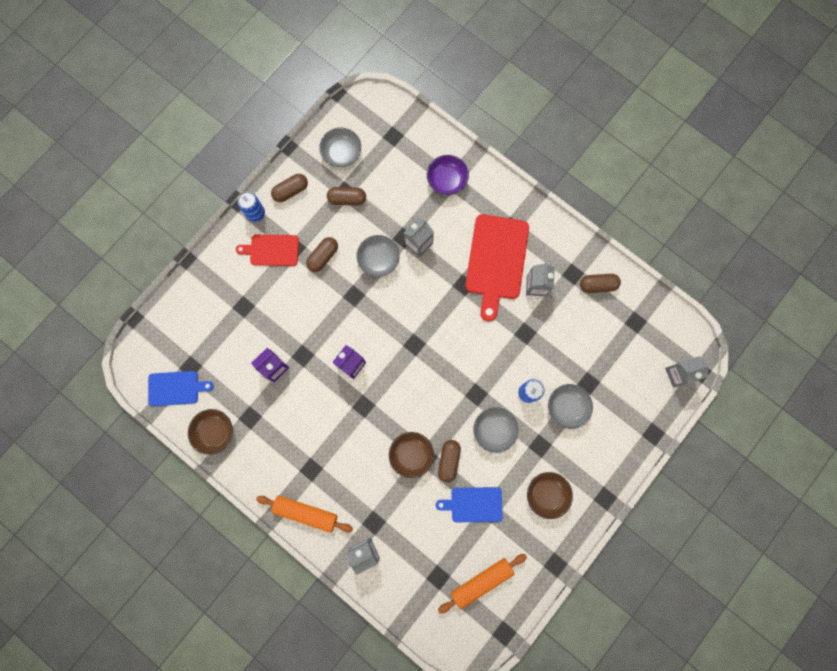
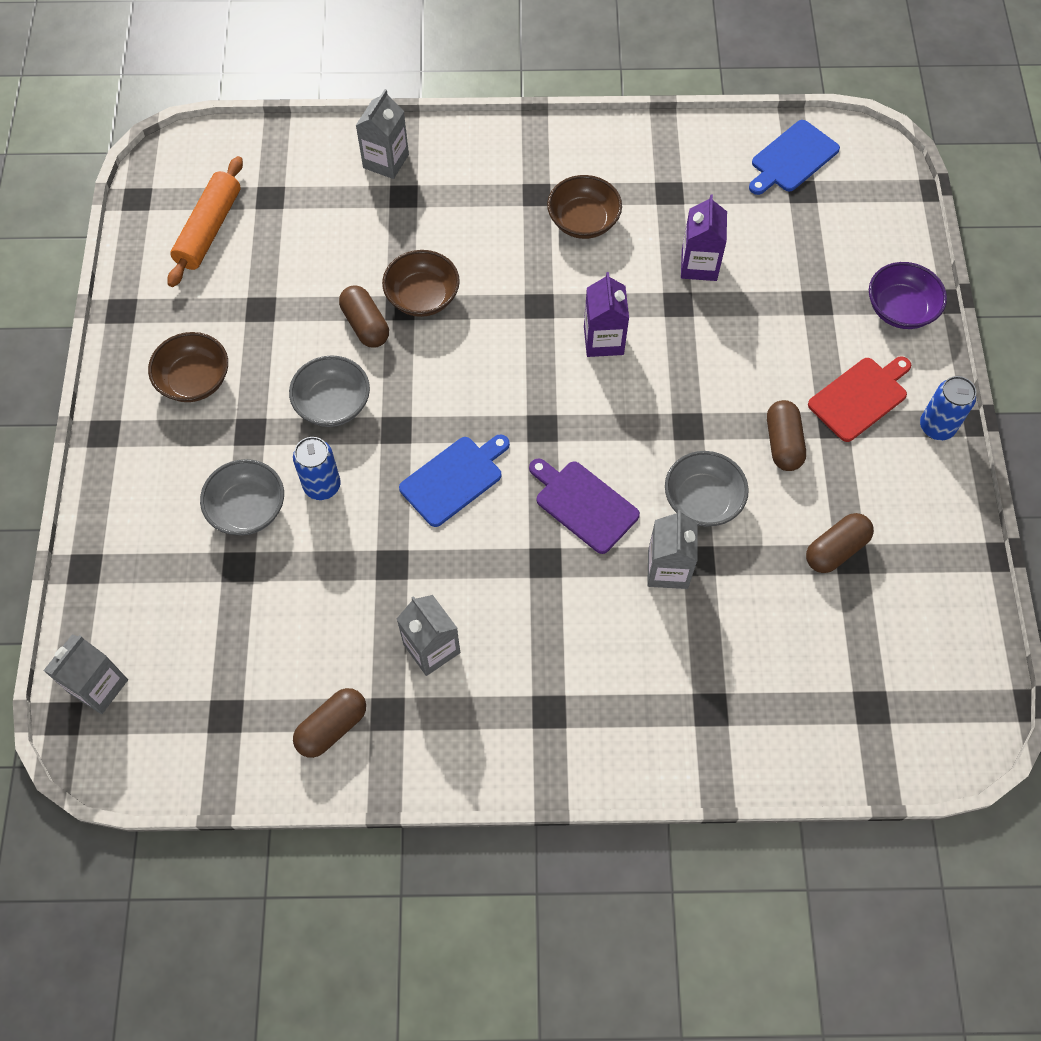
camera: 140 degrees right, 15 degrees down
(215, 432) = (694, 150): brown bowl -> brown bowl (583, 221)
(291, 191) = (925, 496): brown capsule -> none
(306, 513) = (497, 149): orange rolling pin -> none
(341, 153) = (917, 612): grey bowl -> none
(427, 296) = (584, 504): none -> purple cutting board
(447, 180) = (718, 704): purple bowl -> purple bowl (900, 309)
(474, 504) = (288, 301): blue cutting board -> blue cutting board (454, 479)
(496, 261) = (527, 637): red cutting board -> none

